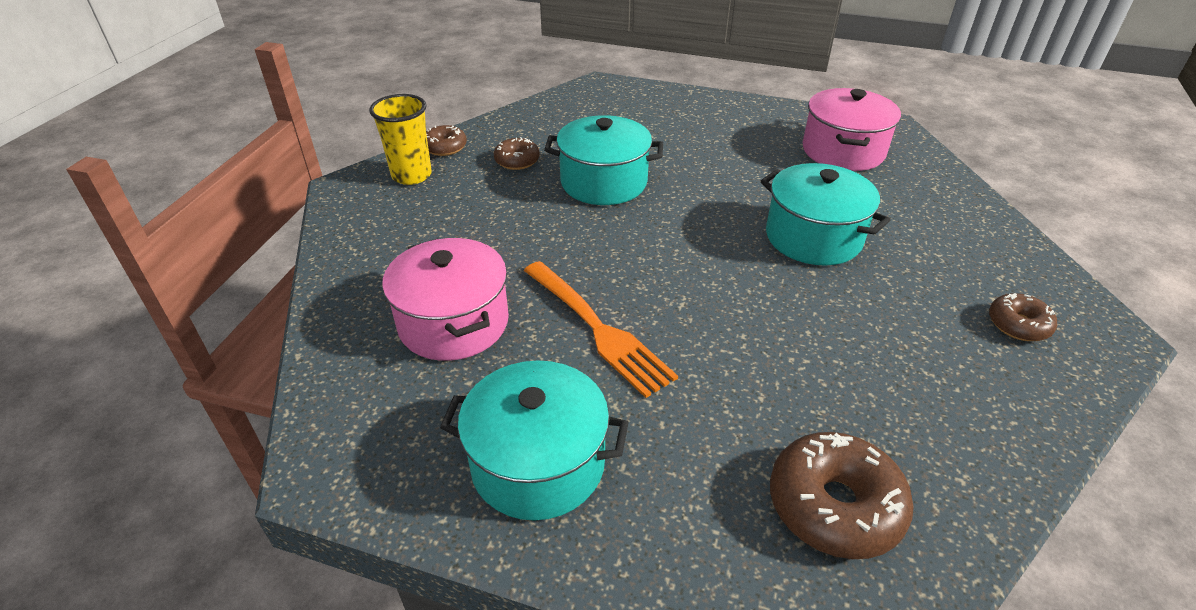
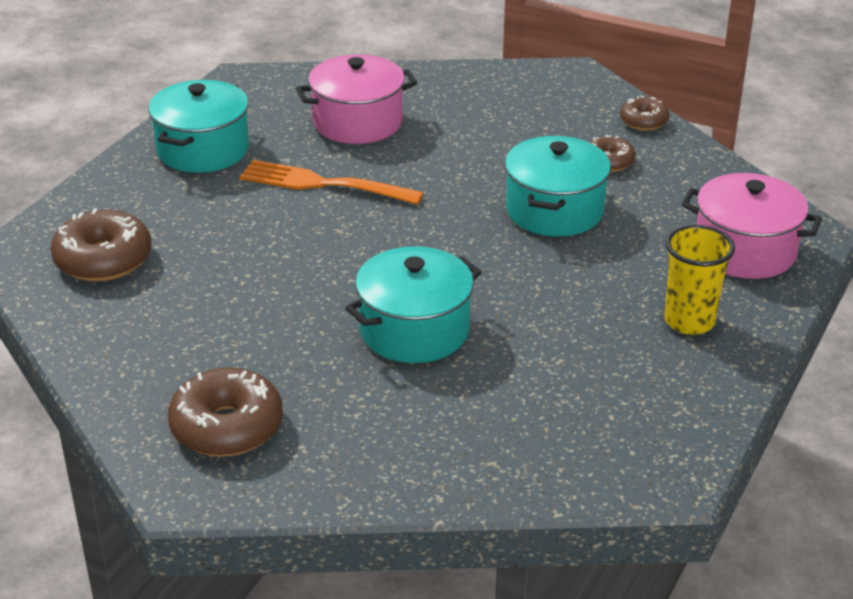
camera: 100 degrees right, 5 degrees down
(411, 175) = (588, 104): yellow cup -> yellow cup (689, 321)
(596, 328) = (325, 184): orange fork -> orange fork turned 45 degrees clockwise
(843, 151) = (600, 407): pink pot -> pink pot (744, 251)
(1018, 325) = (227, 427): brown donut -> brown donut, size x1.75

